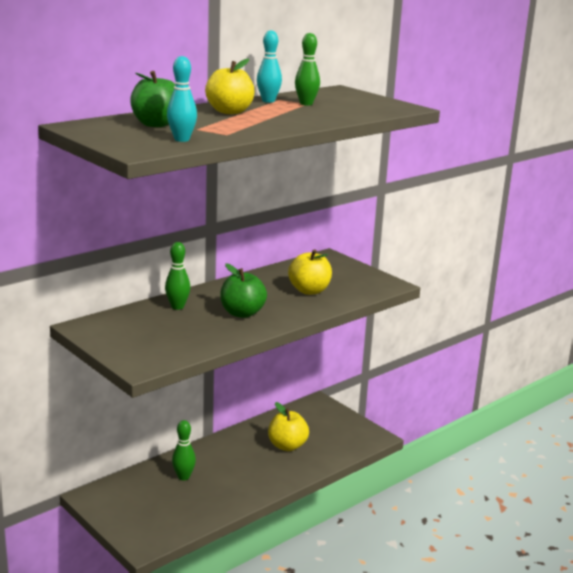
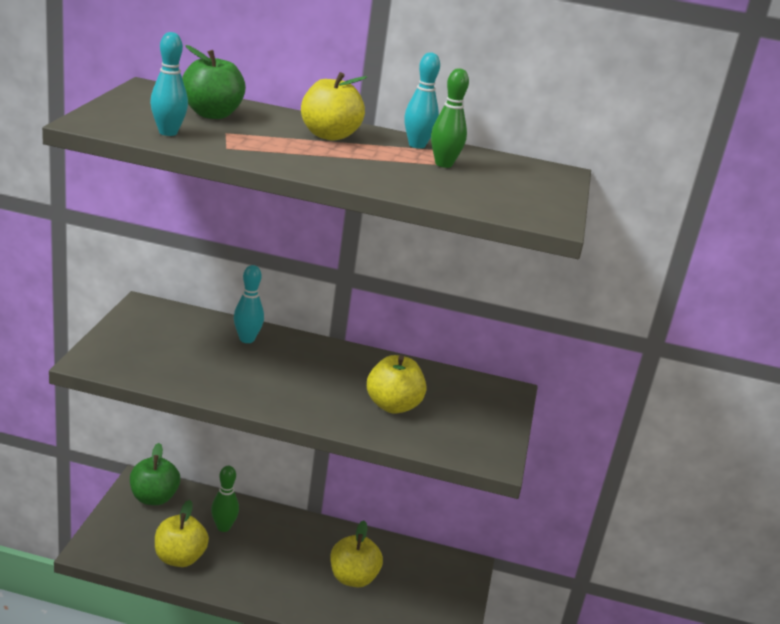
camera: 50 degrees right, 5 degrees up
(177, 307) = (247, 339): green bowling pin -> turquoise bowling pin
(196, 507) = (179, 558): none -> yellow apple
(242, 313) = (278, 380): green apple -> green apple (154, 498)

